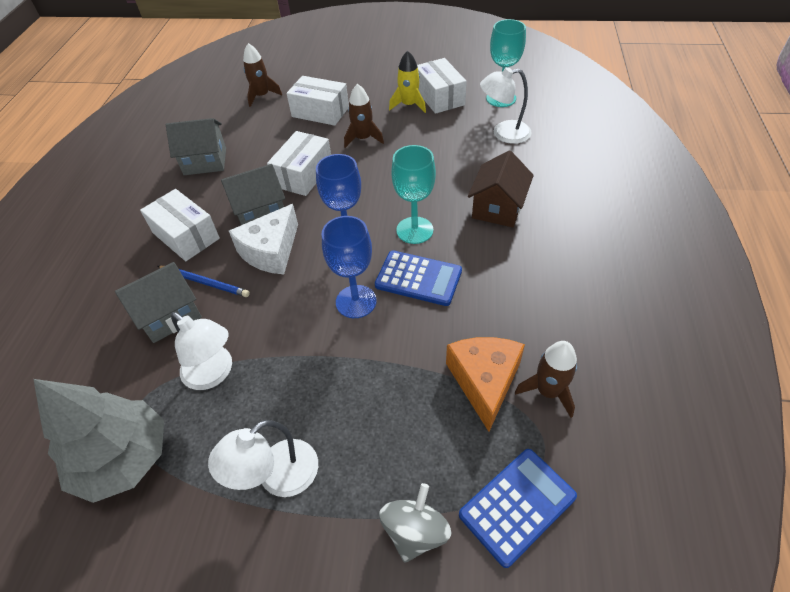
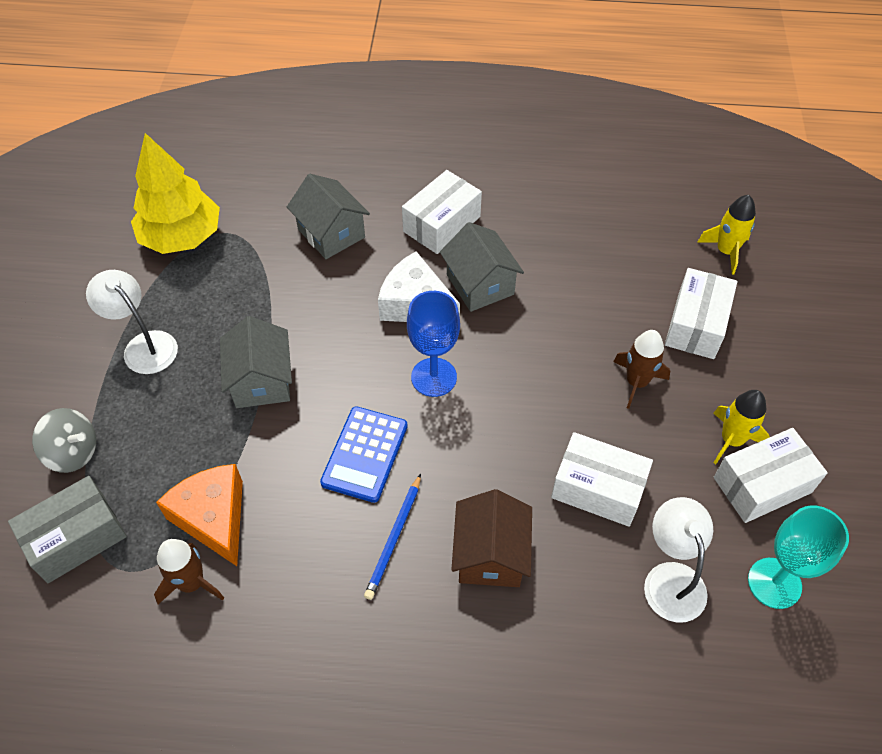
camera: 85 degrees right, 5 degrees up
(124, 458) = (182, 237): grey tree -> yellow tree
(204, 282) = (372, 253): blue pencil -> blue pencil (394, 538)
(205, 161) = (573, 216): grey house -> grey house (261, 381)
(214, 374) = (256, 282): white lamp -> none
(262, 96) = (725, 251): brown rocket -> yellow rocket
(303, 174) = (552, 320): white box -> white box (597, 489)
(356, 301) = (334, 392): blue goblet -> none
(414, 230) = (447, 450): turquoise goblet -> none
(484, 381) = (213, 518): orange cheese -> orange cheese turned 120 degrees counterclockwise
(498, 208) = (490, 554): brown house -> brown house turned 75 degrees clockwise
(517, 506) = (76, 538): blue calculator -> grey box

